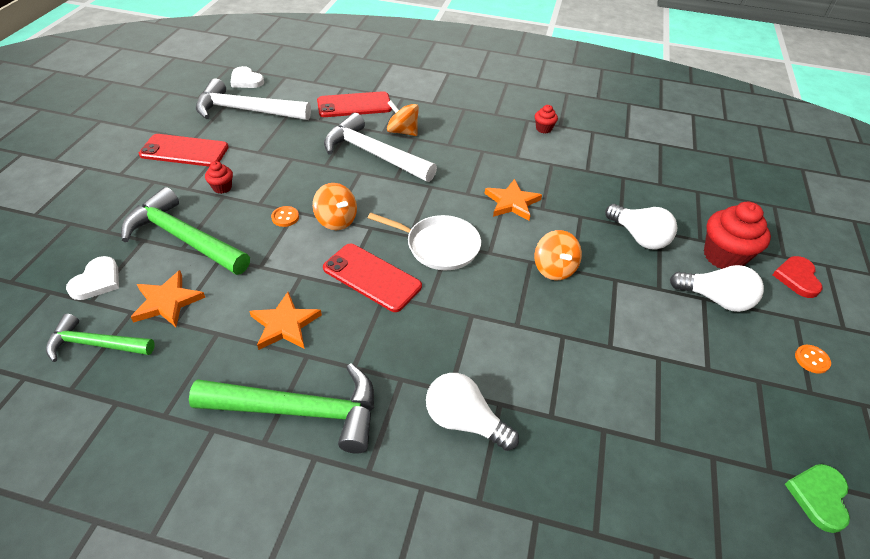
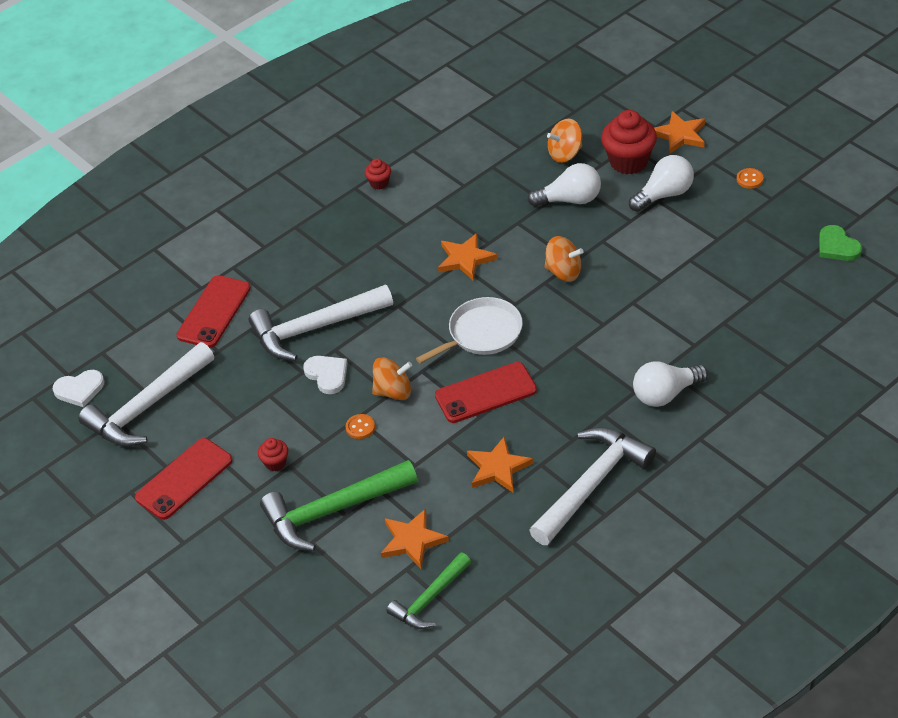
camera: 50 degrees left, 0 degrees up
(97, 281) = (346, 586): white heart -> white heart (327, 375)
(299, 411) = (592, 485): green hammer -> white hammer
(402, 131) = (295, 291): orange spinning top -> orange spinning top (565, 154)
(797, 278) = (680, 135): red heart -> orange star

